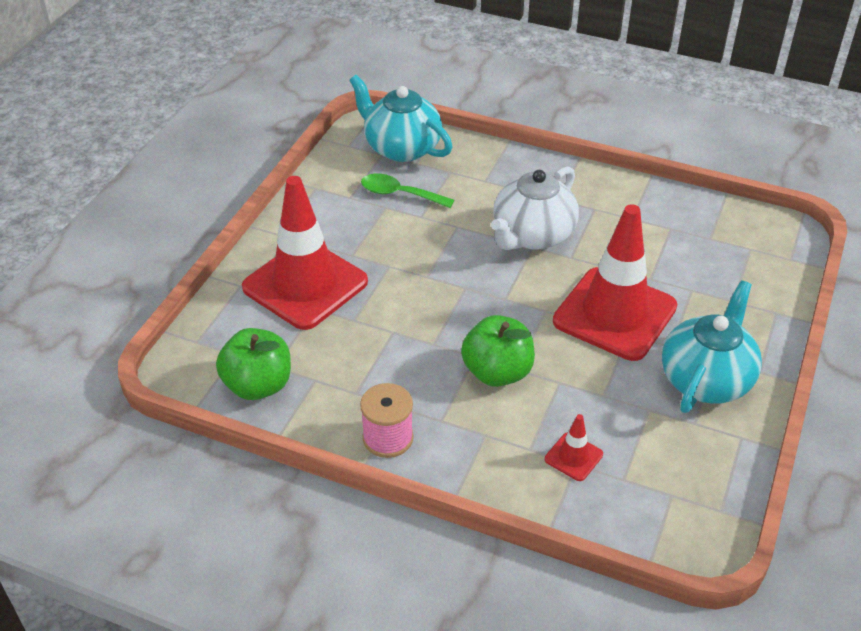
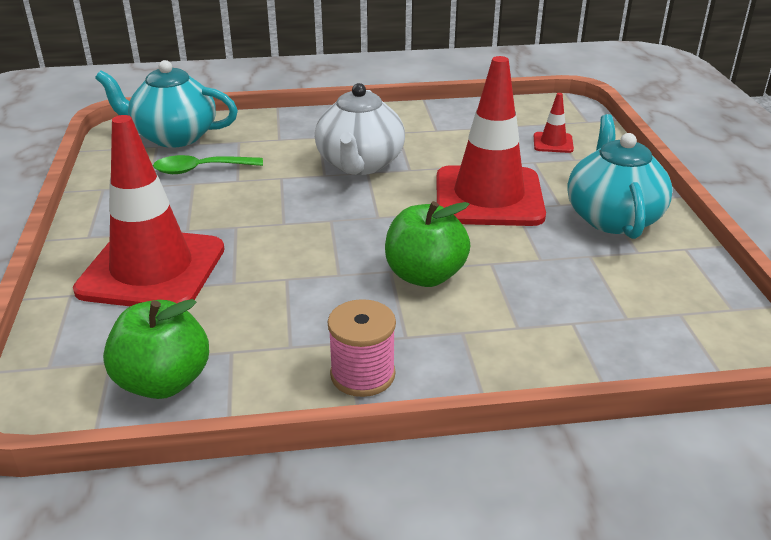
camera: 30 degrees left, 10 degrees down
(573, 457) = (564, 317): red traffic cone -> red traffic cone (553, 143)

